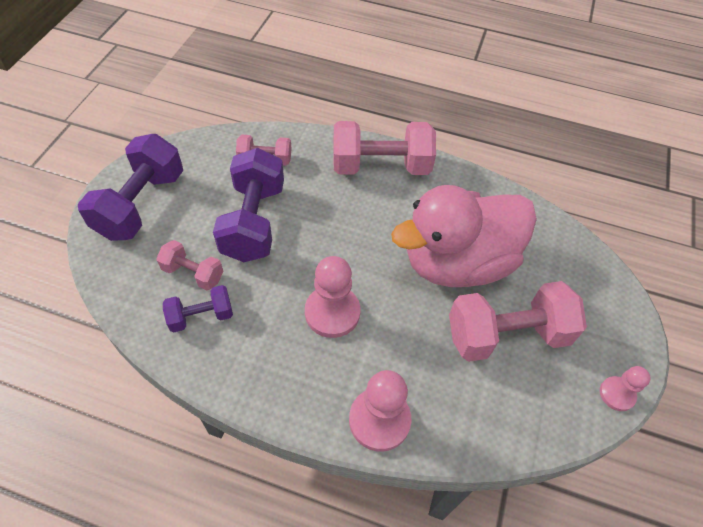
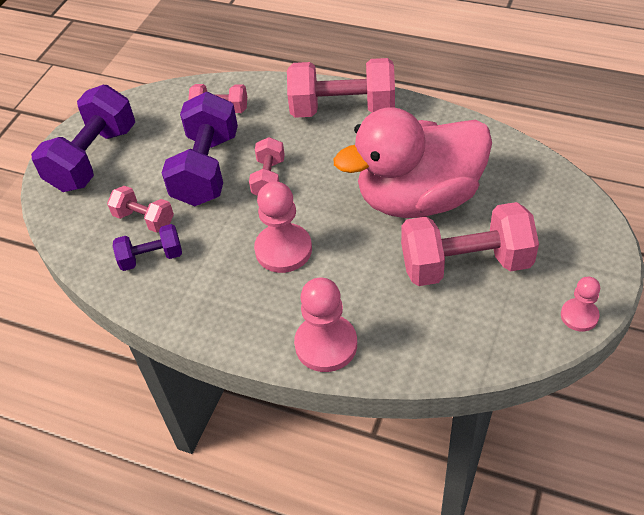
camera: 10 degrees right, 5 degrees down
(314, 235) = (269, 178): none -> pink dumbbell

